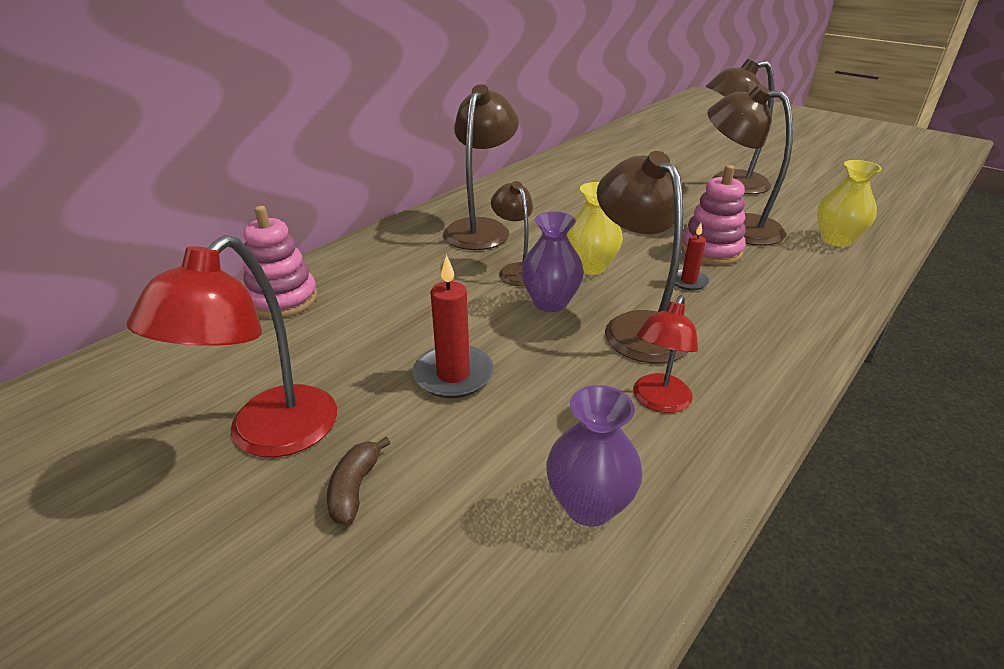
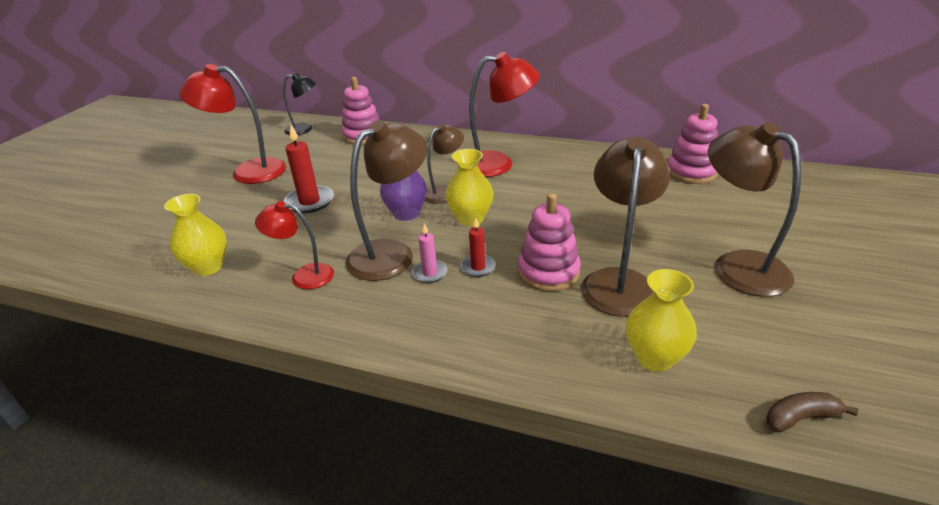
camera: 70 degrees right, 0 degrees up
(169, 351) = (304, 129): none -> black lamp
(355, 488) = (216, 202): brown banana -> brown banana (800, 418)
(481, 228) = (498, 164): brown lamp -> red lamp
(582, 160) = (691, 172): none -> pink stacking toy
(589, 505) = (208, 267): purple vase -> yellow vase
(688, 310) = (430, 273): none -> pink candle

